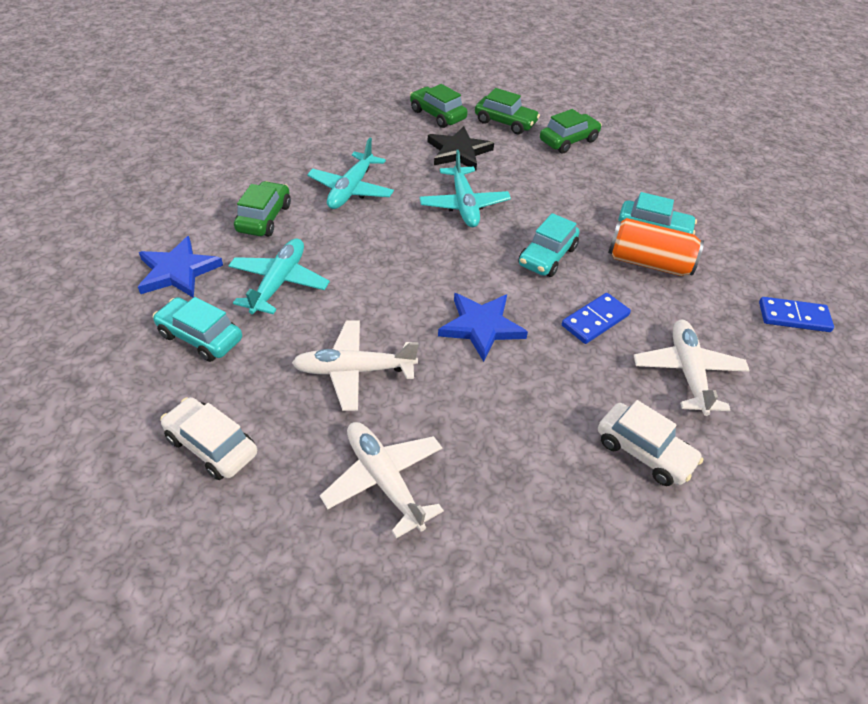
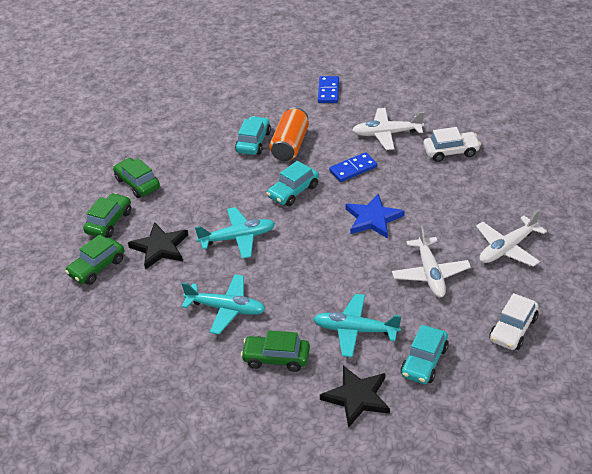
camera: 90 degrees left, 5 degrees down
(178, 271) = (357, 397): blue star -> black star
(547, 256) = (293, 191): turquoise car -> turquoise car turned 105 degrees clockwise
(595, 320) = (353, 169): blue domino -> blue domino turned 75 degrees counterclockwise
(644, 452) = (451, 152): white car -> white car turned 45 degrees clockwise

